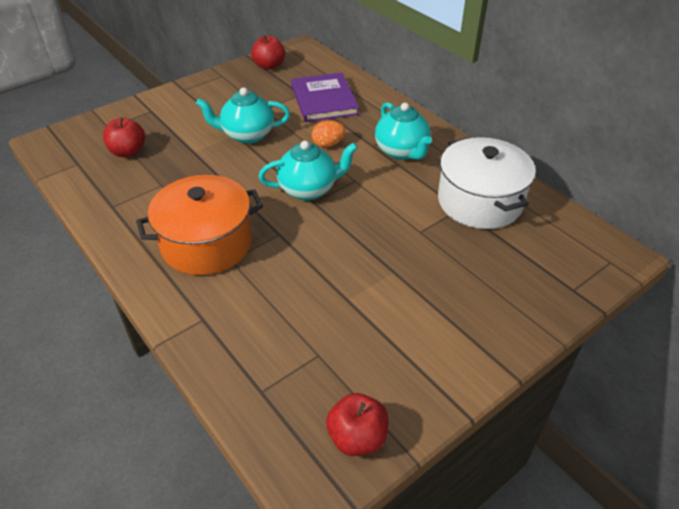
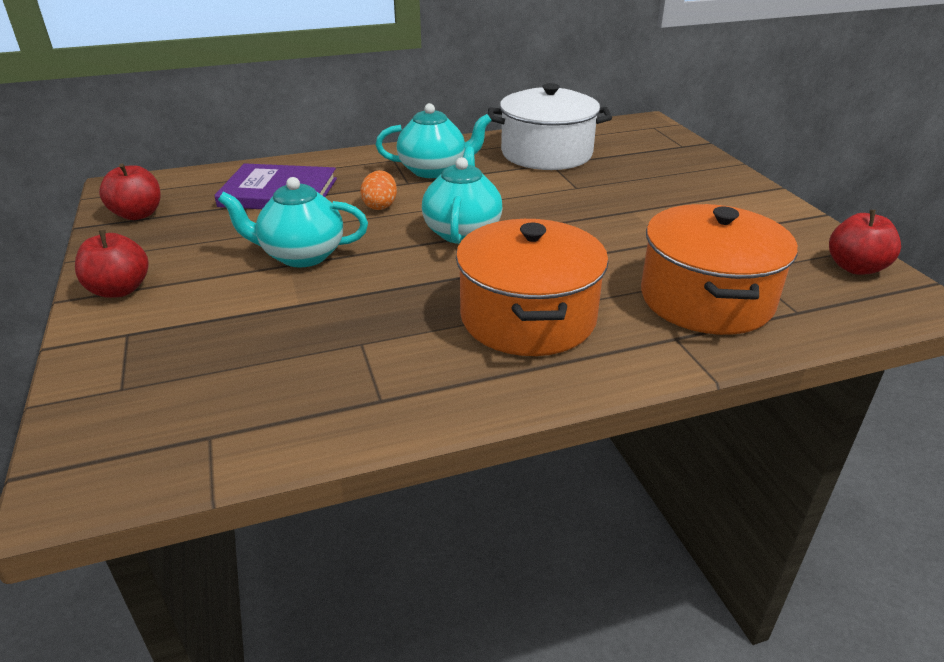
camera: 70 degrees left, 10 degrees down
(128, 152) = (233, 370): red apple -> red apple (119, 290)
(247, 135) = (301, 255): turquoise teapot -> turquoise teapot turned 75 degrees clockwise
(261, 332) = (706, 299): none -> orange pot

